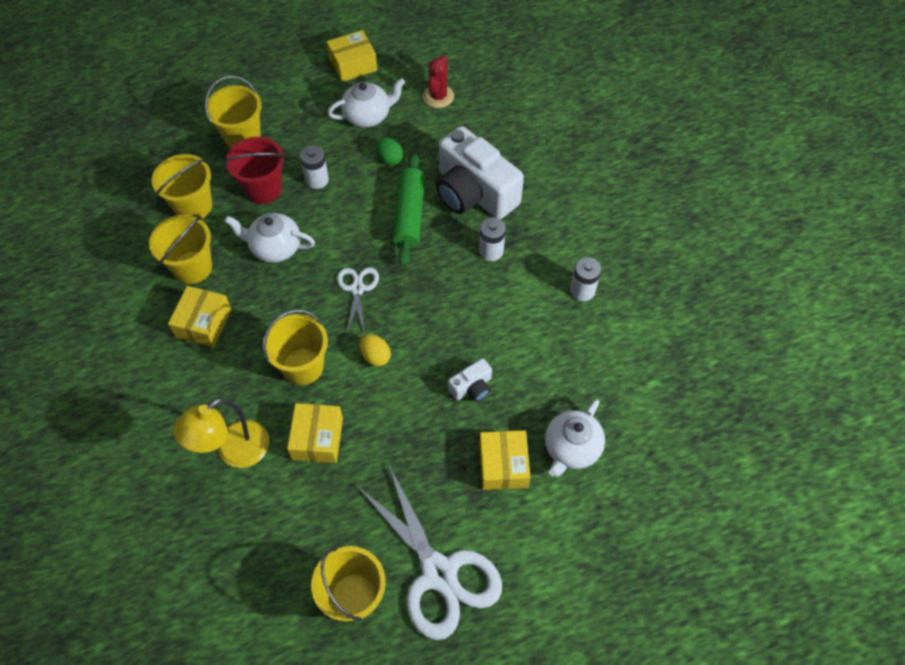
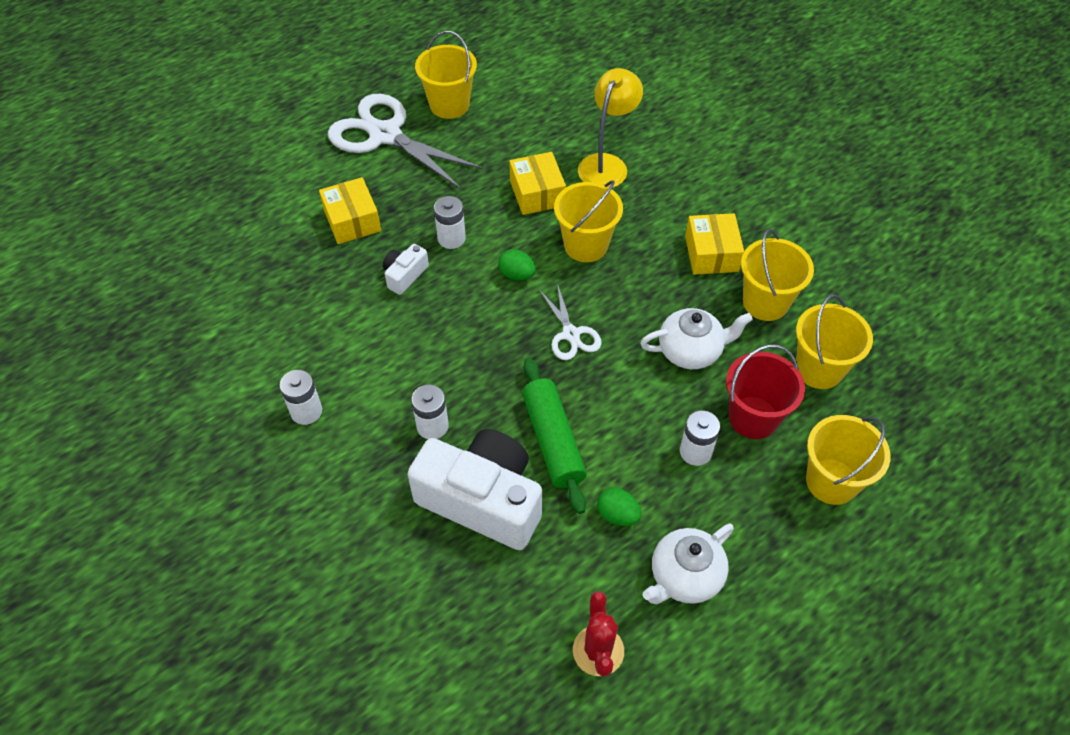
camera: 160 degrees right, 5 degrees down
(353, 64) = (761, 669): yellow box -> none
(375, 356) = (517, 275): yellow egg -> green egg
(417, 413) = (451, 238): none -> white battery
(571, 448) = (288, 252): white teapot -> none

